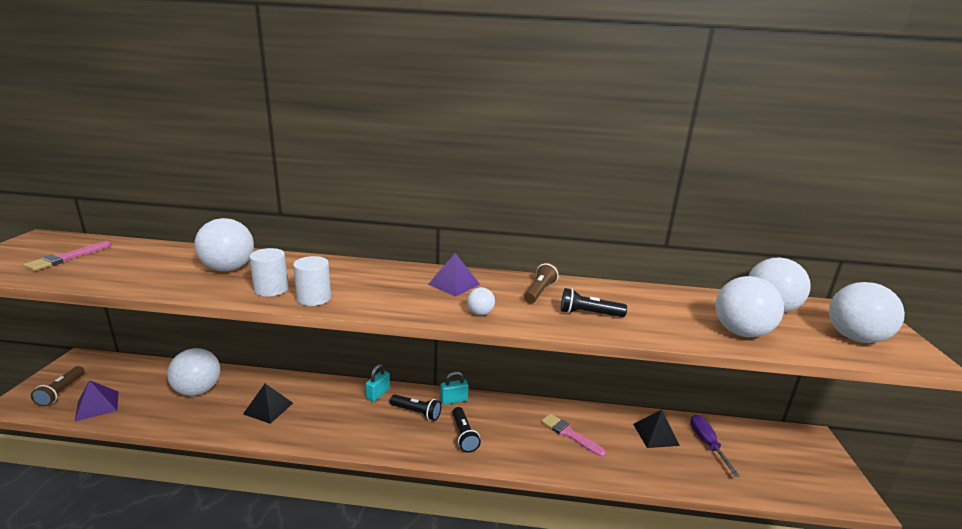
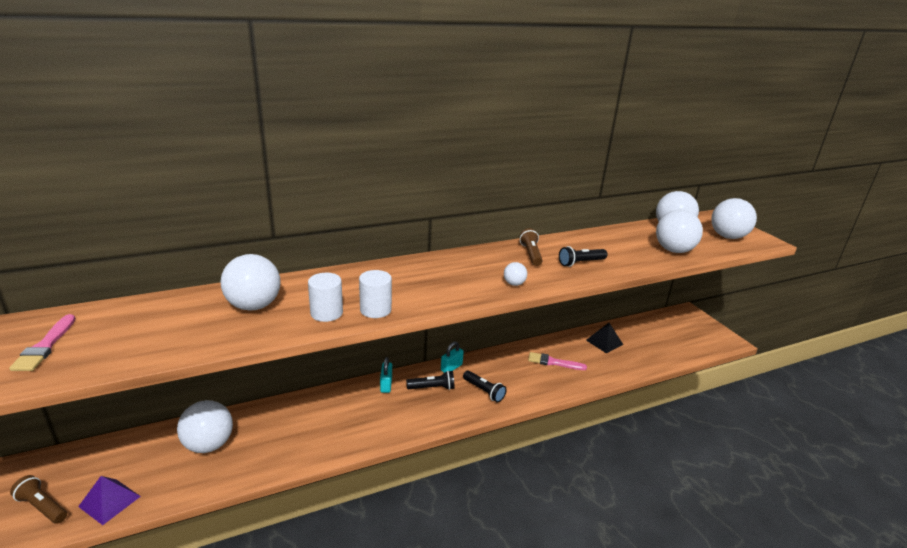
camera: 30 degrees left, 5 degrees up
(61, 392) = (42, 507): brown flashlight -> brown flashlight turned 150 degrees clockwise
(268, 408) = (300, 433): black pyramid -> none
(454, 284) = (466, 265): purple pyramid -> none
(707, 444) = (637, 337): purple screwdriver -> none

